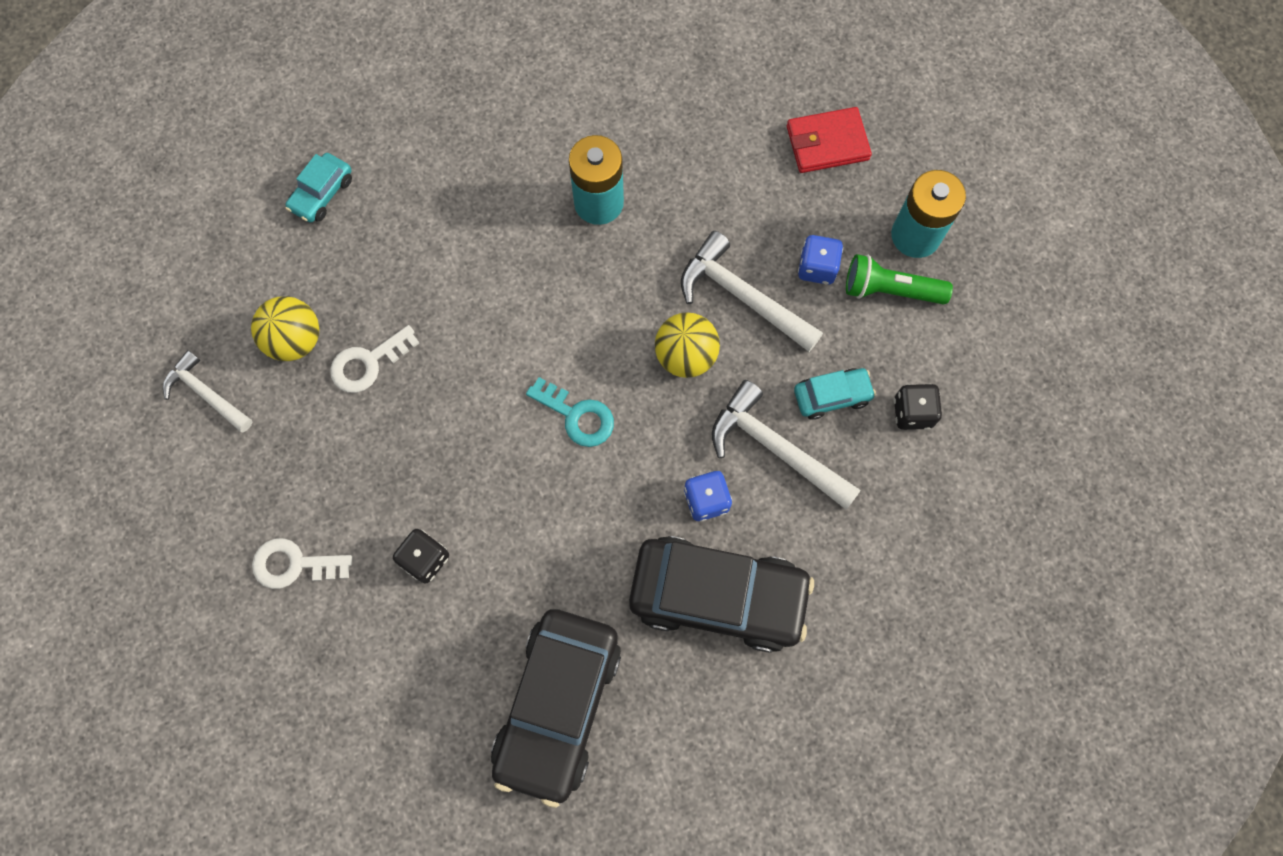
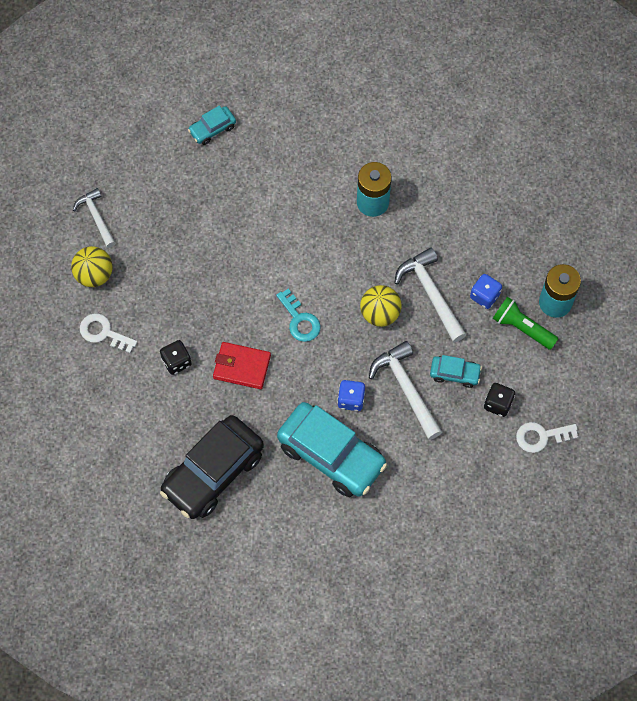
camera: 25 degrees right, 5 degrees down
(295, 340) = (159, 208): yellow ball -> yellow ball (94, 275)
(368, 363) = (194, 239): white key -> white key (541, 436)
(718, 596) = (331, 454): black car -> turquoise car
(827, 143) = (530, 224): red wallet -> red wallet (242, 367)

